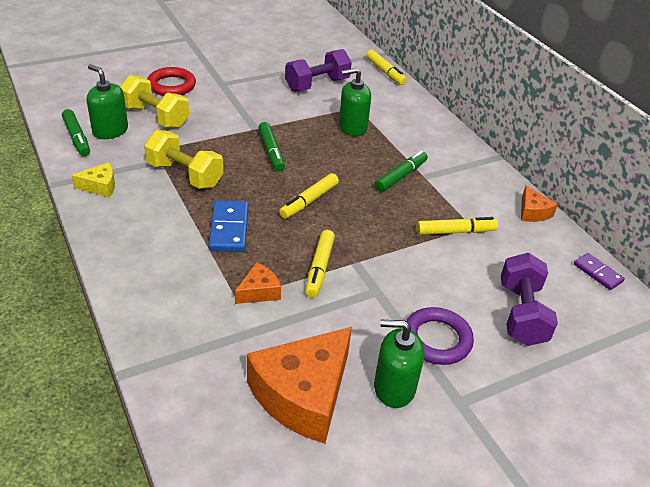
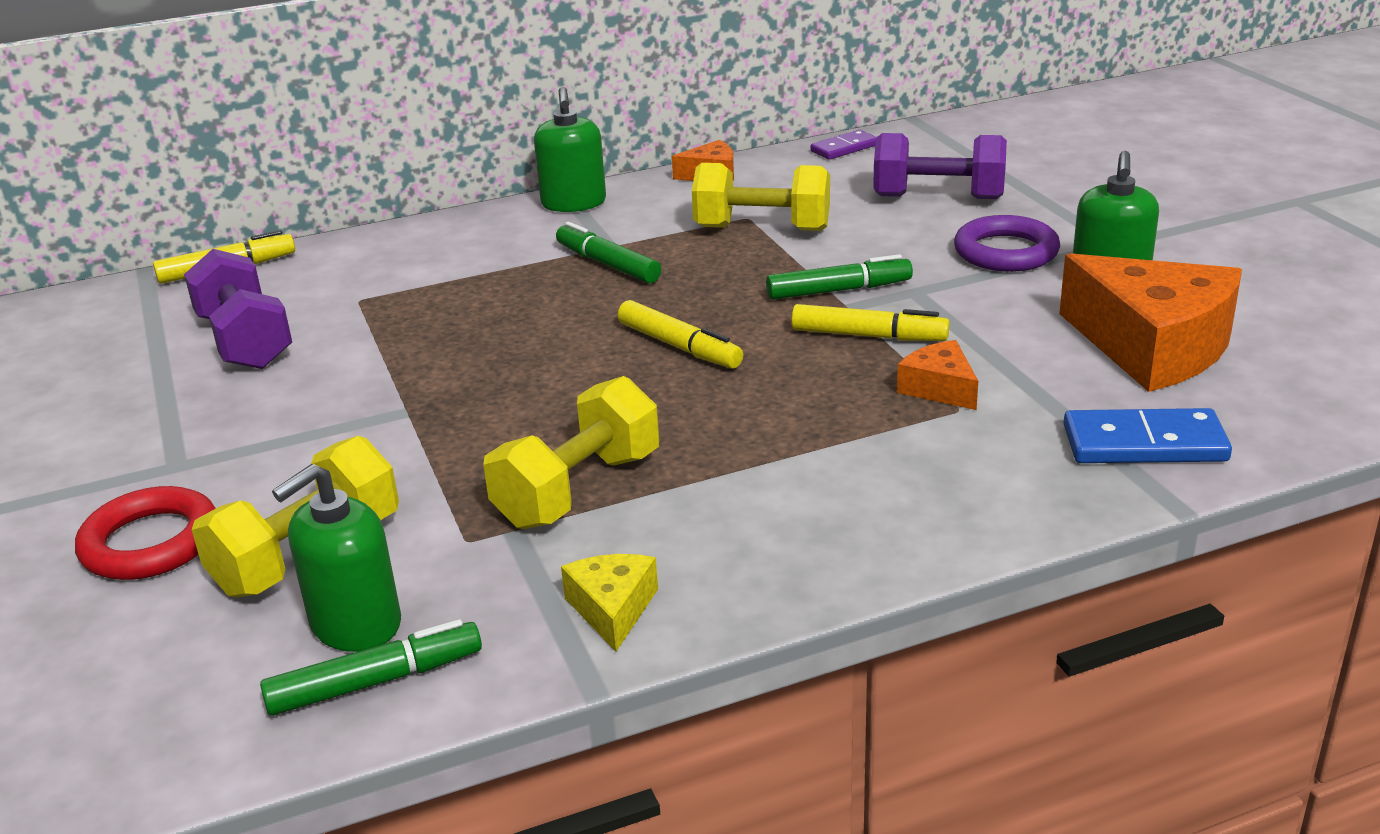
camera: 80 degrees left, 10 degrees down
(229, 228) = (767, 425): blue domino -> blue domino (1144, 443)
(271, 151) = (504, 389): green marker -> green marker (839, 290)
(352, 127) = (434, 304): green soap dispenser -> green soap dispenser (573, 203)
(455, 232) = (762, 228): yellow marker -> yellow dumbbell

